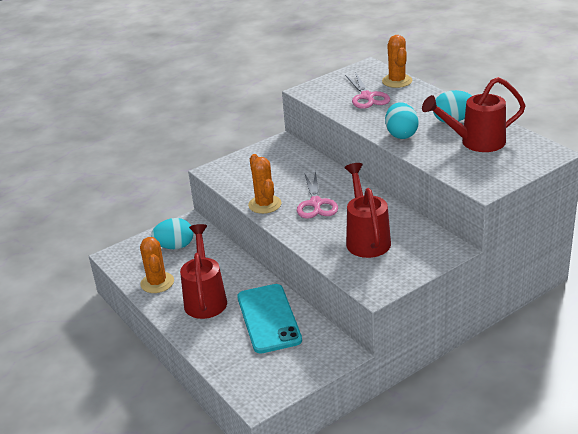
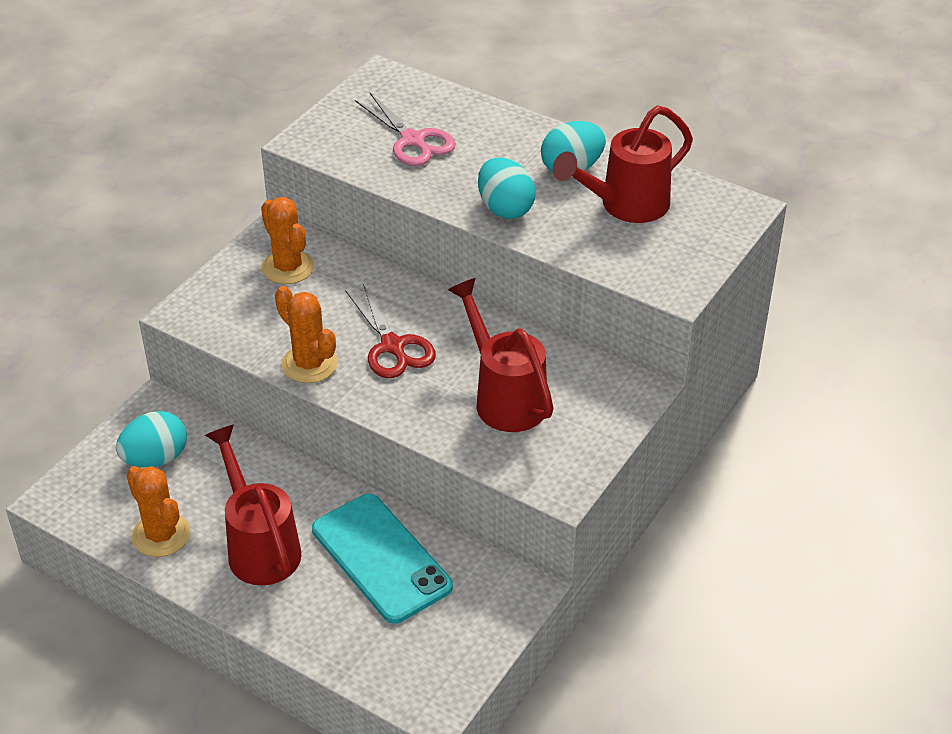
camera: 25 degrees left, 10 degrees up
(316, 203) = (393, 346): pink scissors -> red scissors
(397, 81) = (445, 101): orange cactus -> orange cactus (288, 267)

